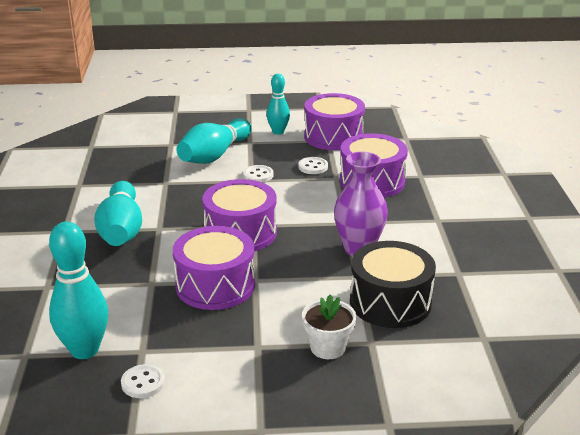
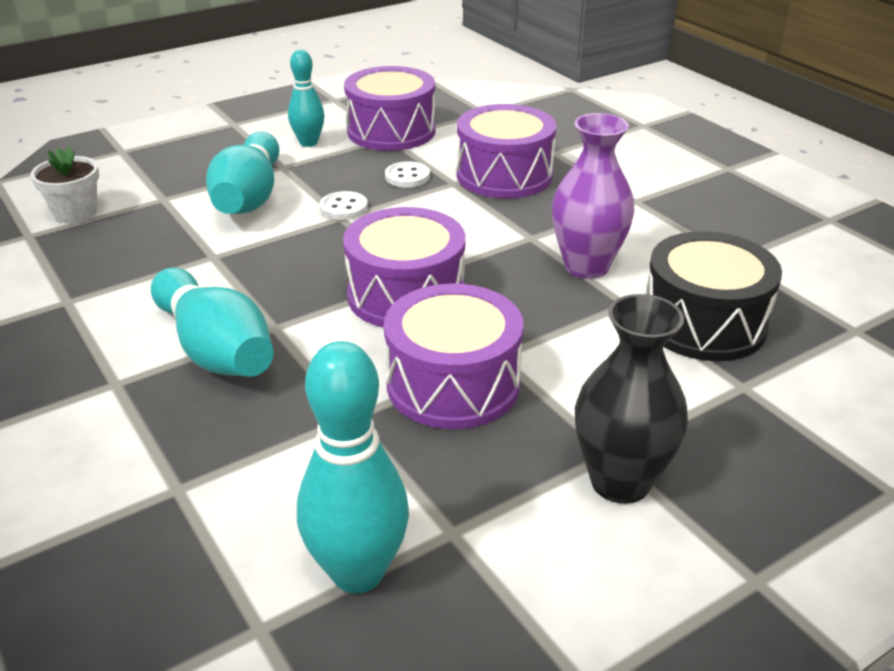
camera: 30 degrees left, 5 degrees up
(143, 383) = (511, 585): white button -> none
(245, 361) = (620, 482): none -> black vase
(328, 347) = (701, 415): white flower pot -> white flower pot (75, 213)

